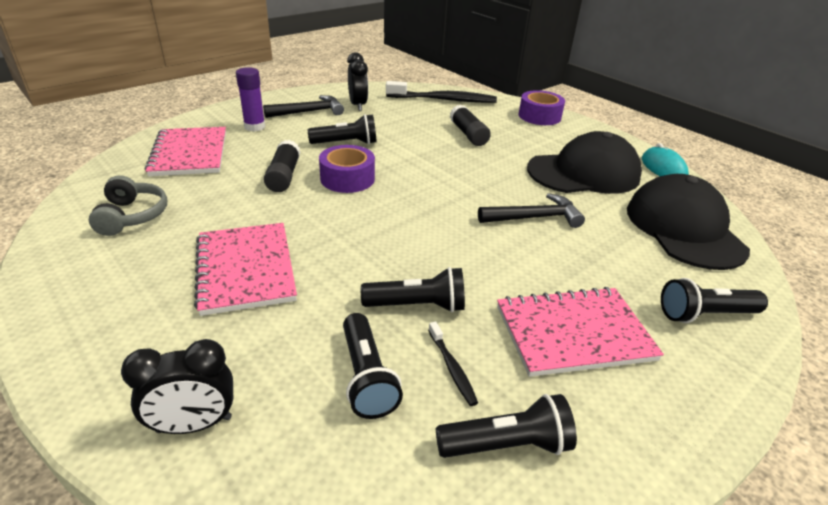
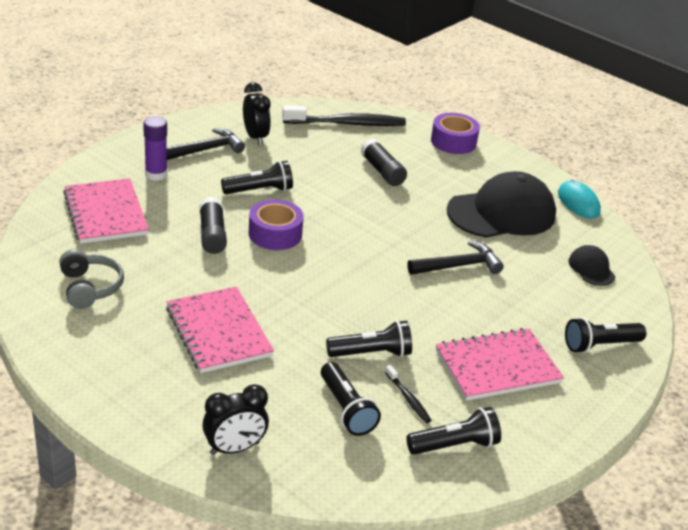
camera: 10 degrees left, 0 degrees up
(684, 228) = (591, 268): black cap -> black cap, size x0.46

